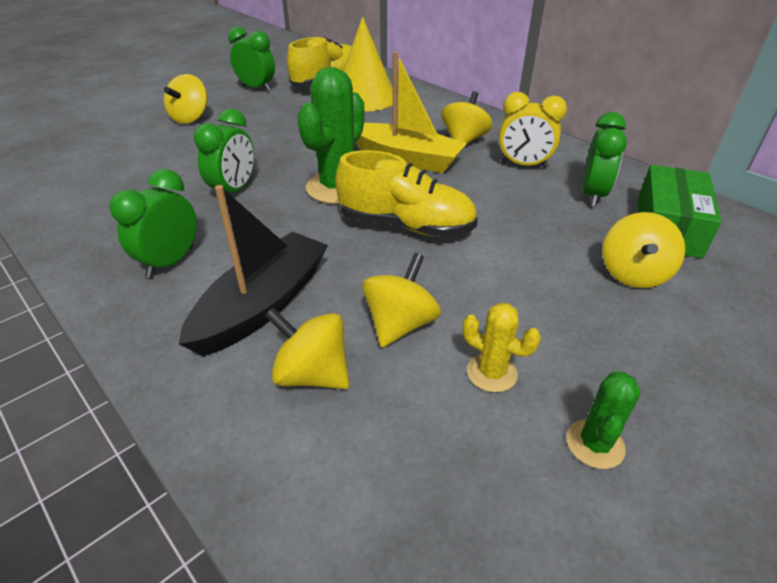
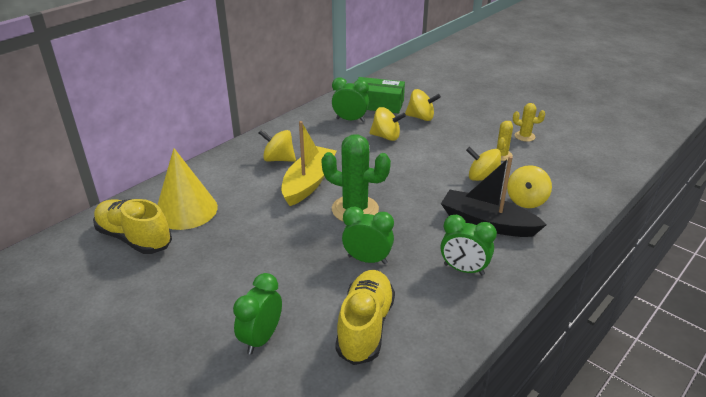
camera: 95 degrees left, 5 degrees down
(190, 118) = (218, 325): yellow spinning top -> yellow spinning top (386, 137)
(257, 88) = (138, 289): green clock -> green clock (261, 338)
(406, 226) = (396, 180): yellow shoe -> yellow shoe (365, 326)
(523, 165) = (315, 138): yellow clock -> none
(595, 444) = (524, 136): green cactus -> yellow cactus

